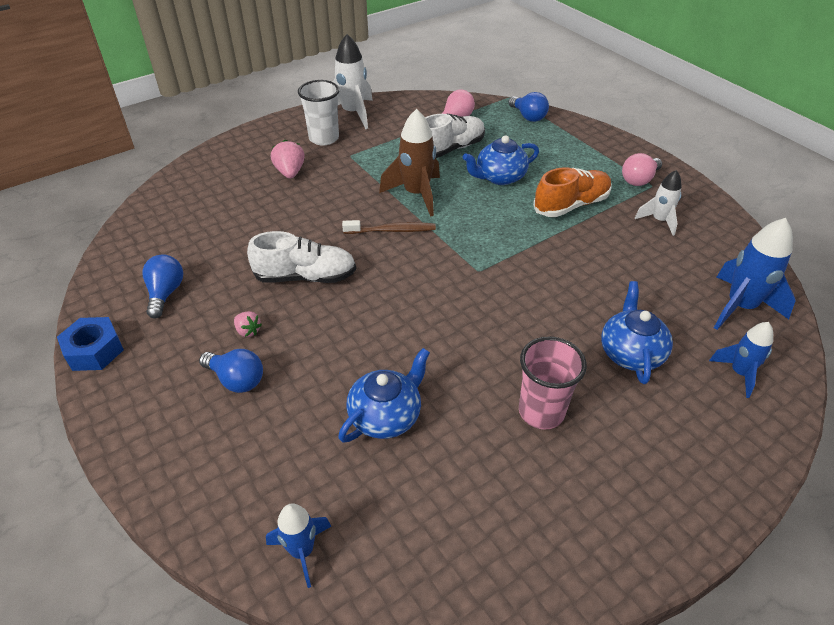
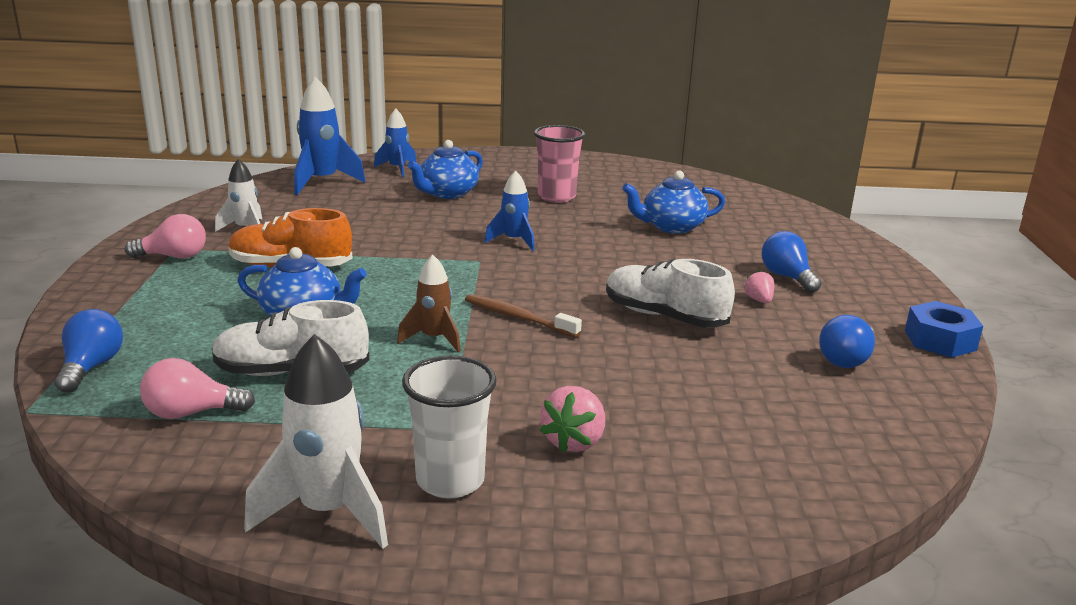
camera: 145 degrees left, 20 degrees down
(302, 551) = (776, 208): blue rocket -> blue rocket (514, 241)
(416, 194) = (434, 339): brown rocket -> brown rocket, size x0.61

